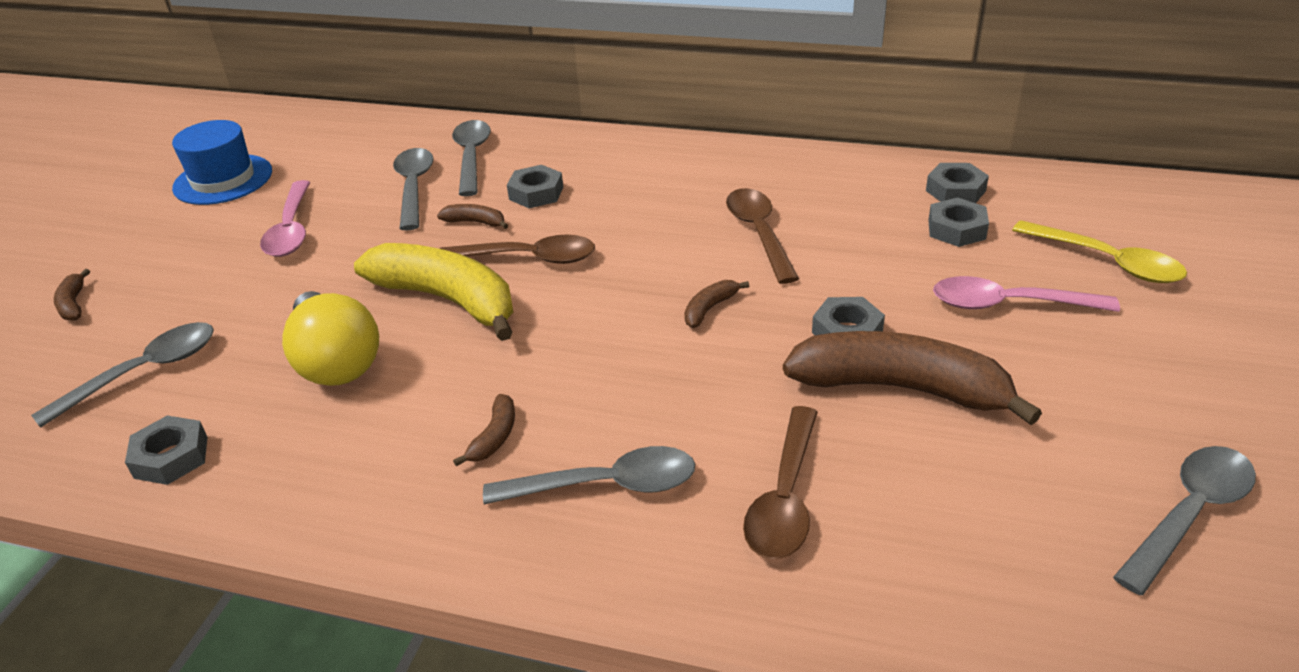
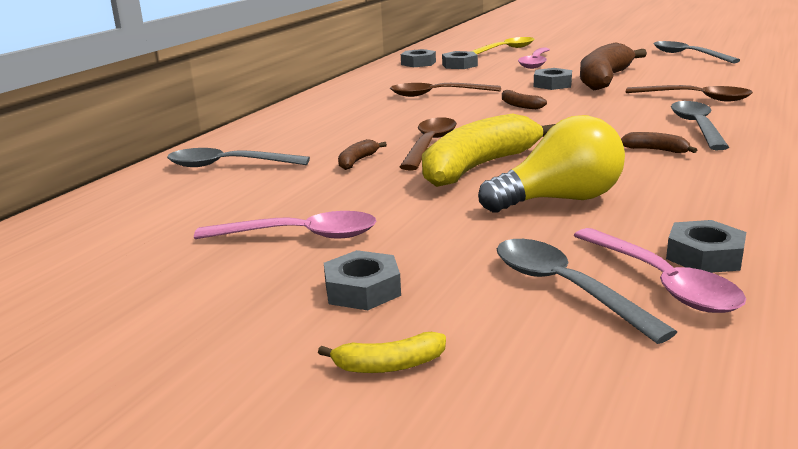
camera: 80 degrees left, 15 degrees down
(73, 304) = (389, 365): brown banana -> yellow banana
(131, 427) = (662, 282): none -> pink spoon
(223, 179) = (112, 291): blue hat -> none
(414, 187) = (264, 185): grey spoon -> none
(536, 193) = (326, 144): grey nut -> grey nut (362, 289)

